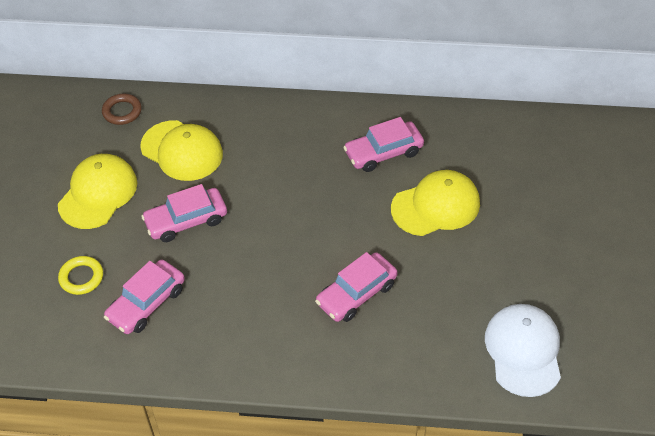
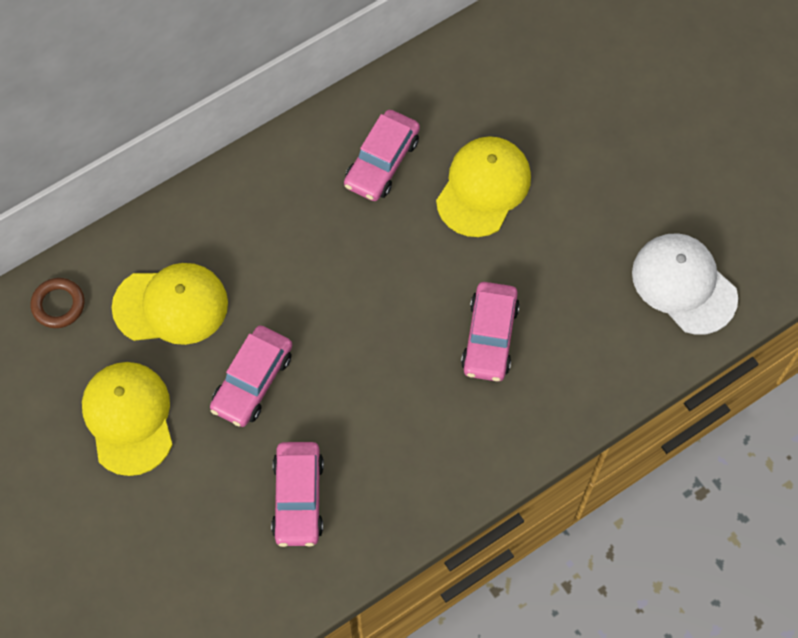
camera: 40 degrees left, 15 degrees up
(81, 277) = (205, 521): yellow ring -> none

